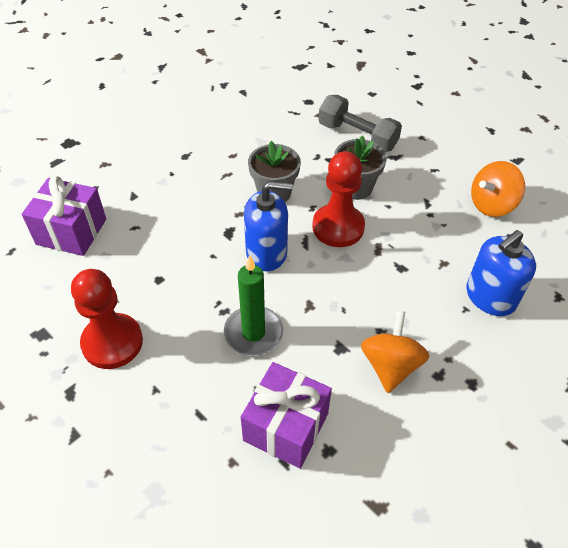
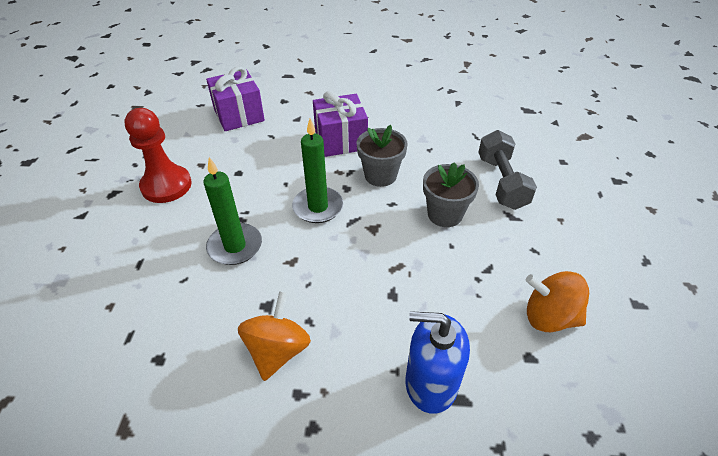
camera: 50 degrees right, 5 degrees down
(267, 252) = (318, 207): blue soap dispenser -> green candle
(286, 426) = (162, 317): purple gift -> purple gift (340, 140)
(338, 227) = (389, 229): red pawn -> none
(390, 365) = (277, 350): orange spinning top -> orange spinning top turned 45 degrees counterclockwise

